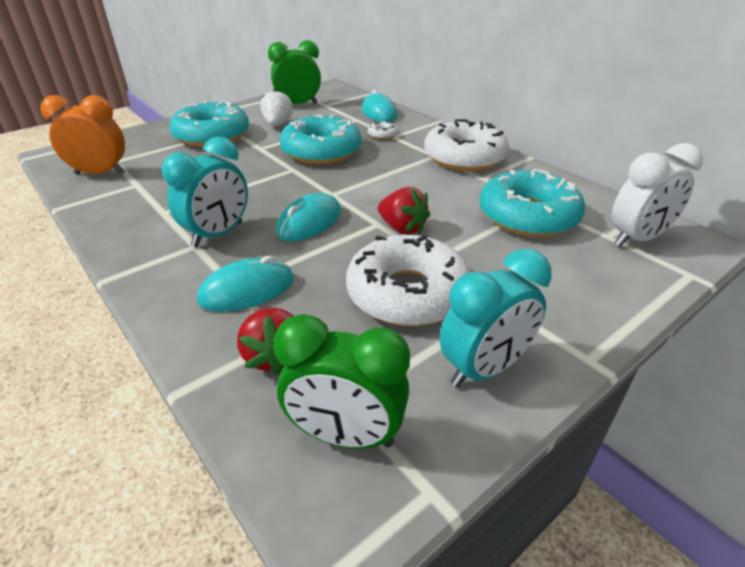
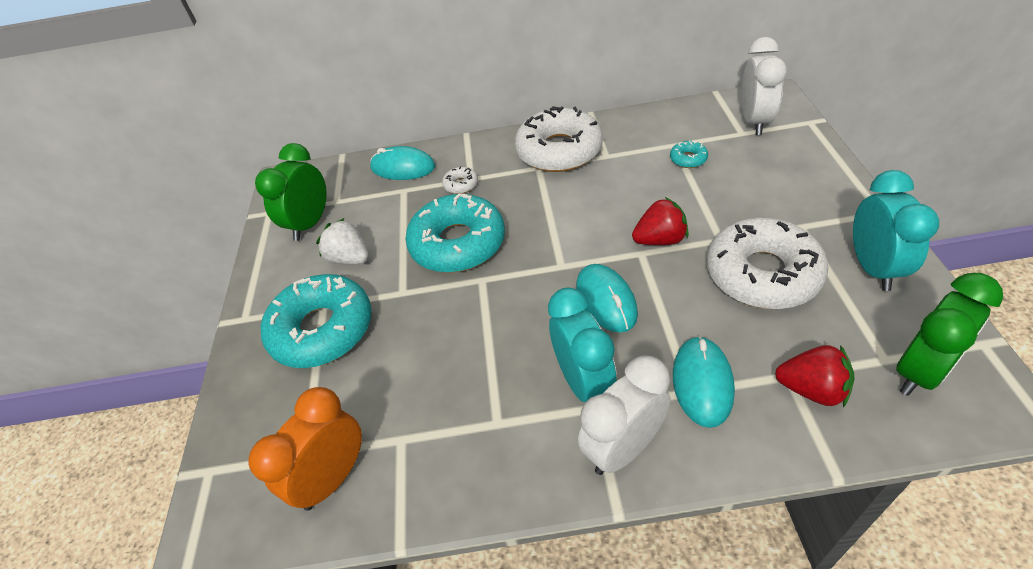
camera: 50 degrees left, 10 degrees up
(161, 268) = (623, 448): none -> white clock
(528, 216) = (688, 159): turquoise donut -> turquoise donut, size x0.40

